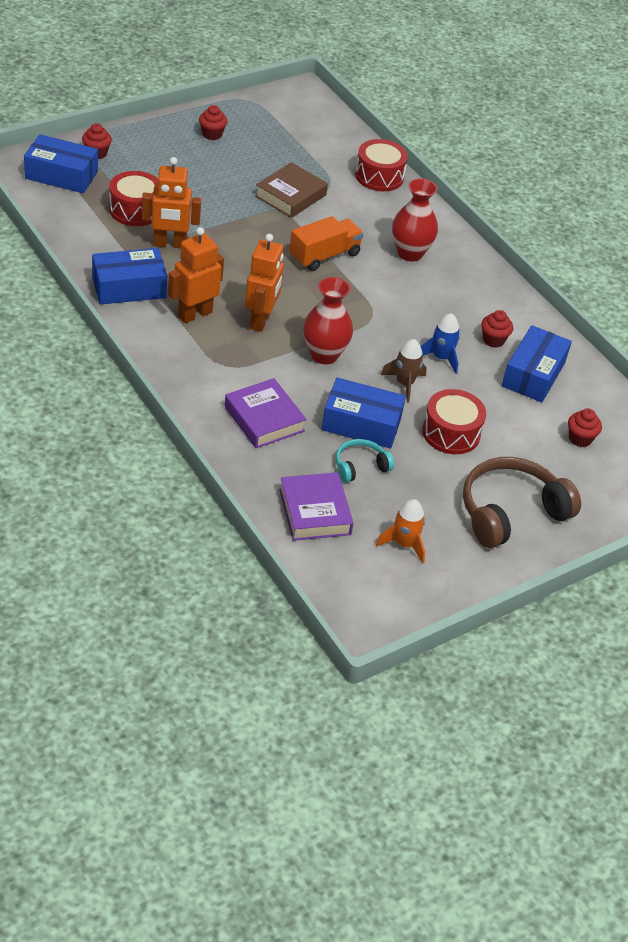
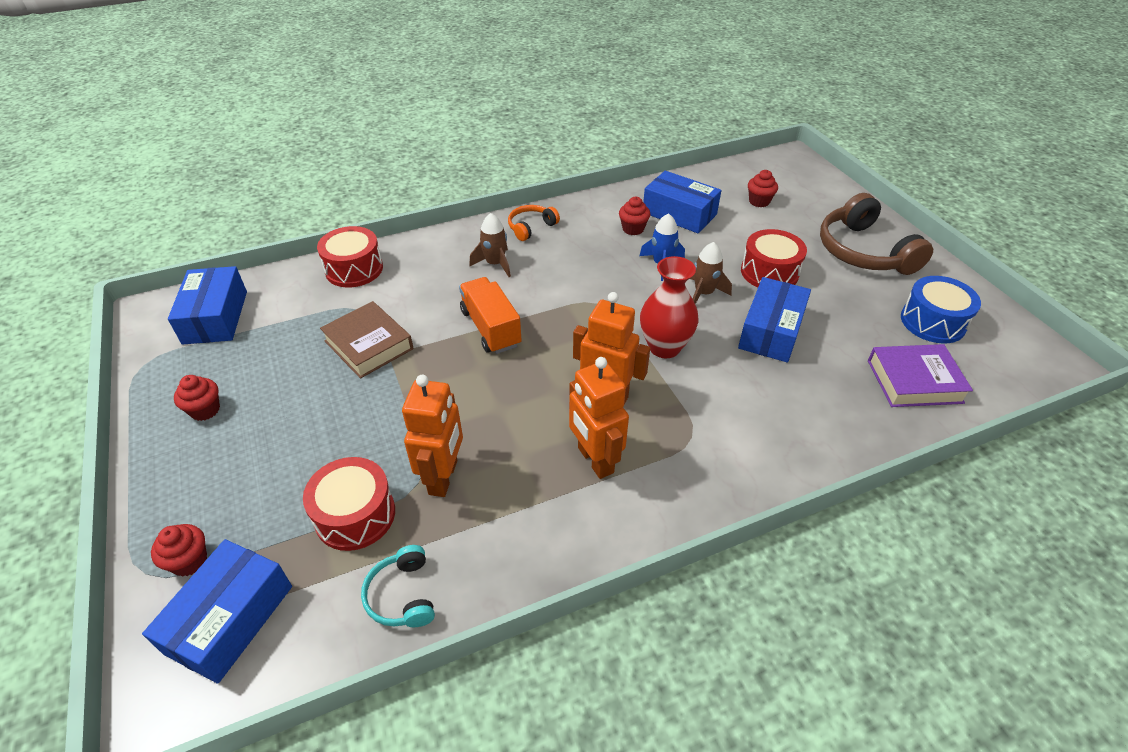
camera: 75 degrees left, 0 degrees up
(129, 287) = (535, 534): blue box -> blue box (215, 317)
(264, 419) = (780, 409): purple book -> none
(360, 466) = (835, 339): turquoise headphones -> turquoise headphones (402, 595)
(404, 544) = (932, 322): orange rocket -> blue drum
(410, 253) = (495, 264): red vase -> brown rocket
(473, 272) = (531, 227): none -> orange headphones

